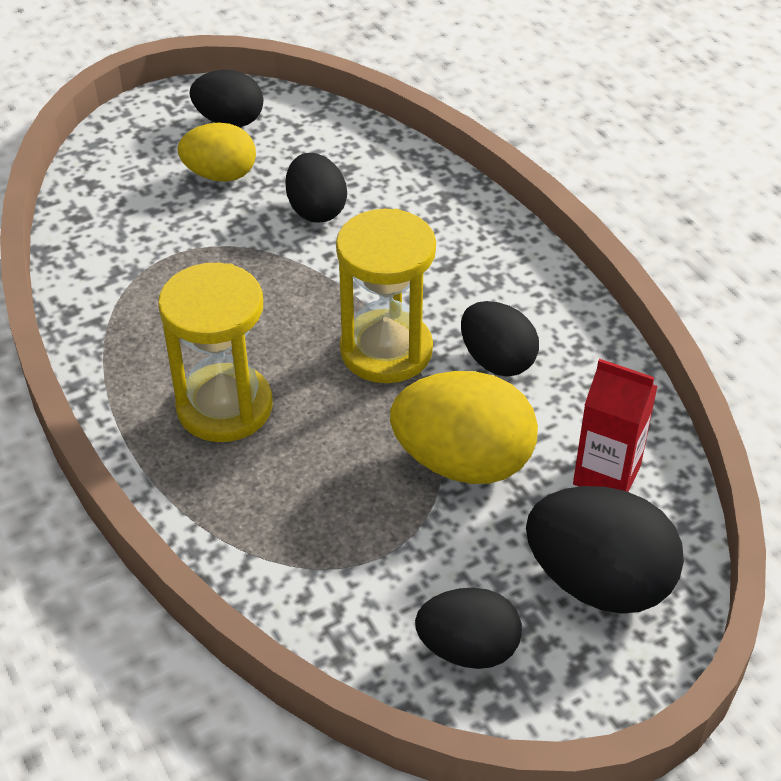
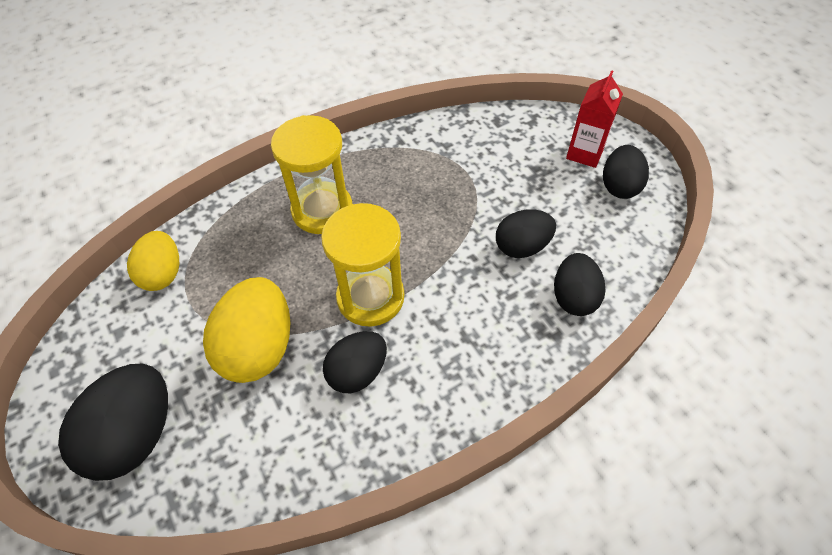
camera: 90 degrees right, 10 degrees up
(220, 175) = (553, 187): yellow egg -> yellow egg (163, 274)
(468, 649) = (105, 350): black egg -> black egg (574, 297)
(606, 475) = (232, 449): red carton -> red carton (585, 153)

